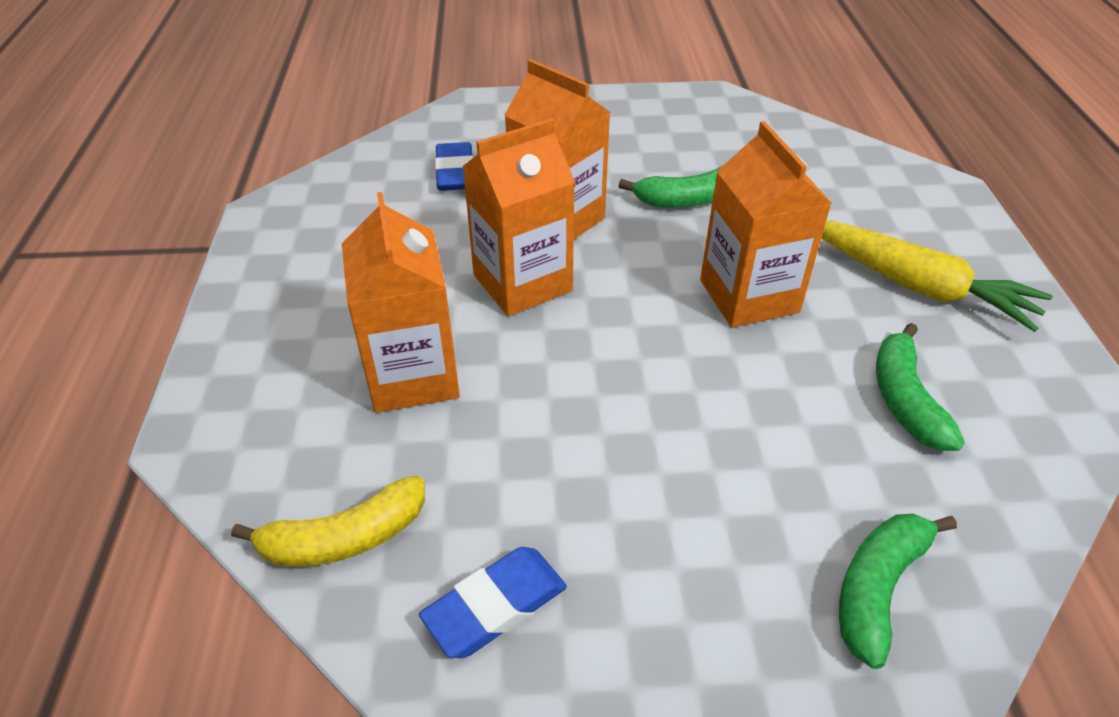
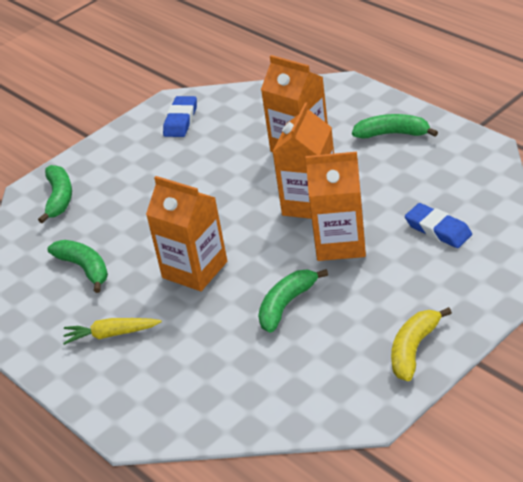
camera: 145 degrees right, 5 degrees down
(298, 301) = (393, 134): none -> green banana
(344, 538) = (249, 102): yellow banana -> yellow banana (414, 349)
(916, 285) = (111, 334): yellow carrot -> yellow carrot, size x0.60

